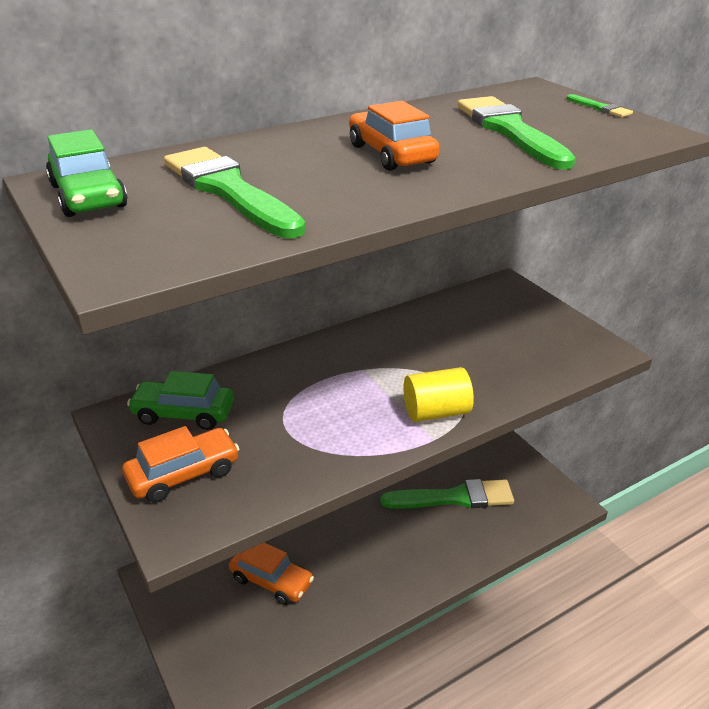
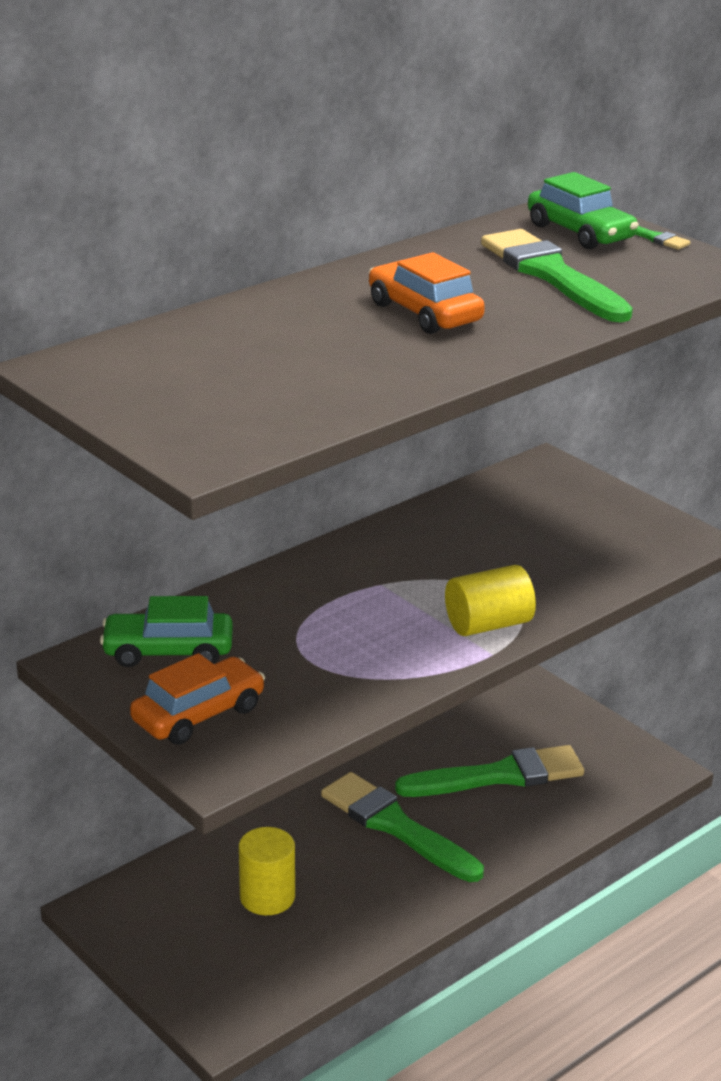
camera: 10 degrees left, 5 degrees down
(88, 196) = (110, 383): green car -> green car (580, 232)
(229, 191) = (264, 368): green brush -> green brush (396, 826)
(271, 580) = (267, 897): orange car -> yellow cylinder

